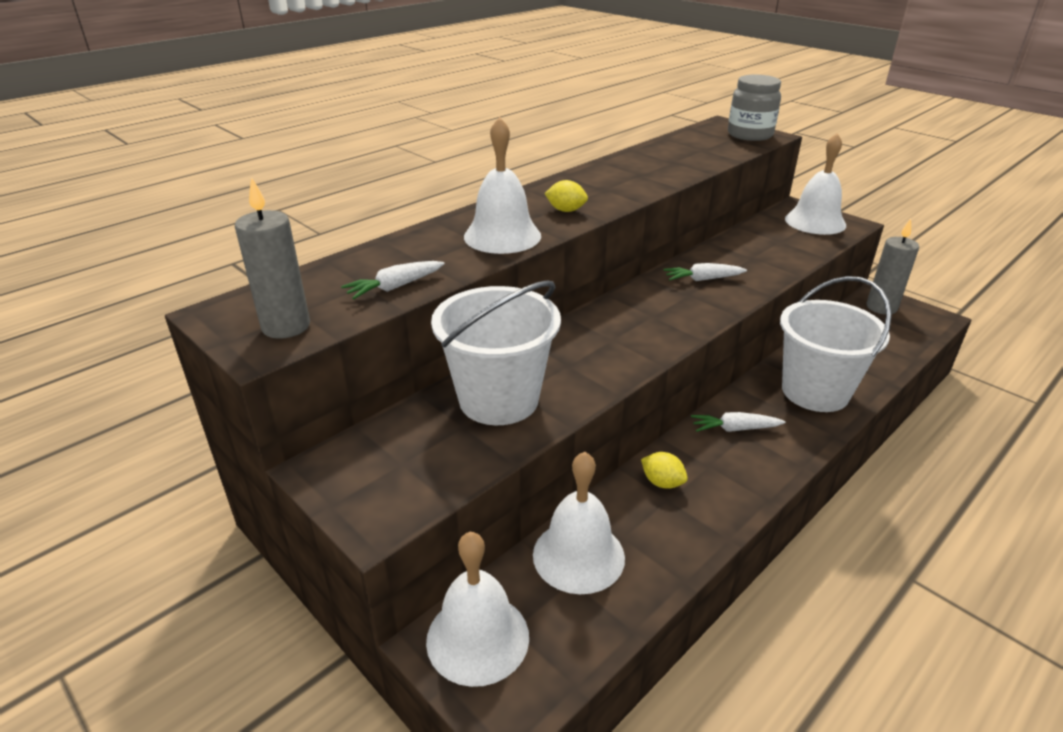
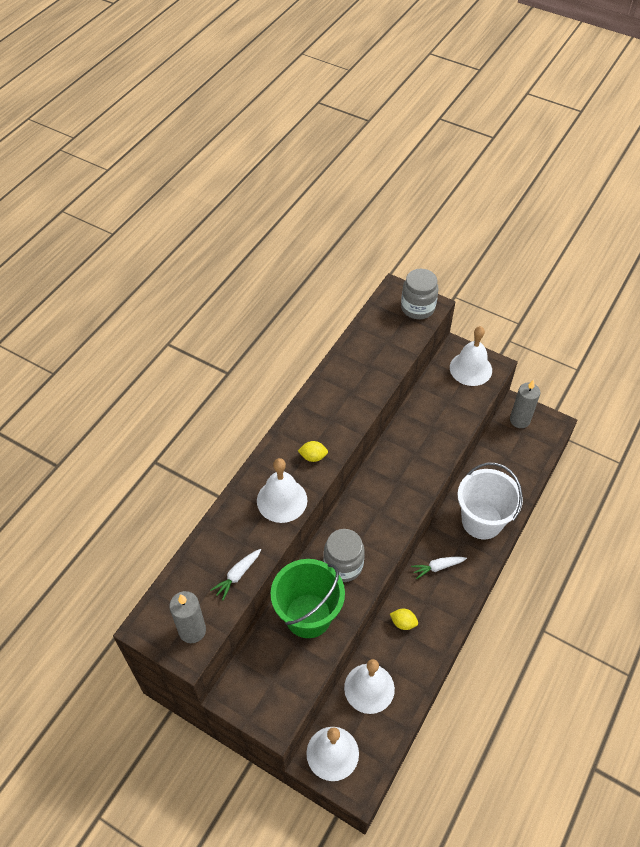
camera: 15 degrees left, 20 degrees up
(499, 399) = (308, 615): white bucket -> green bucket
(577, 357) = (343, 565): none -> grey jar
(703, 279) = (404, 461): white carrot -> none

